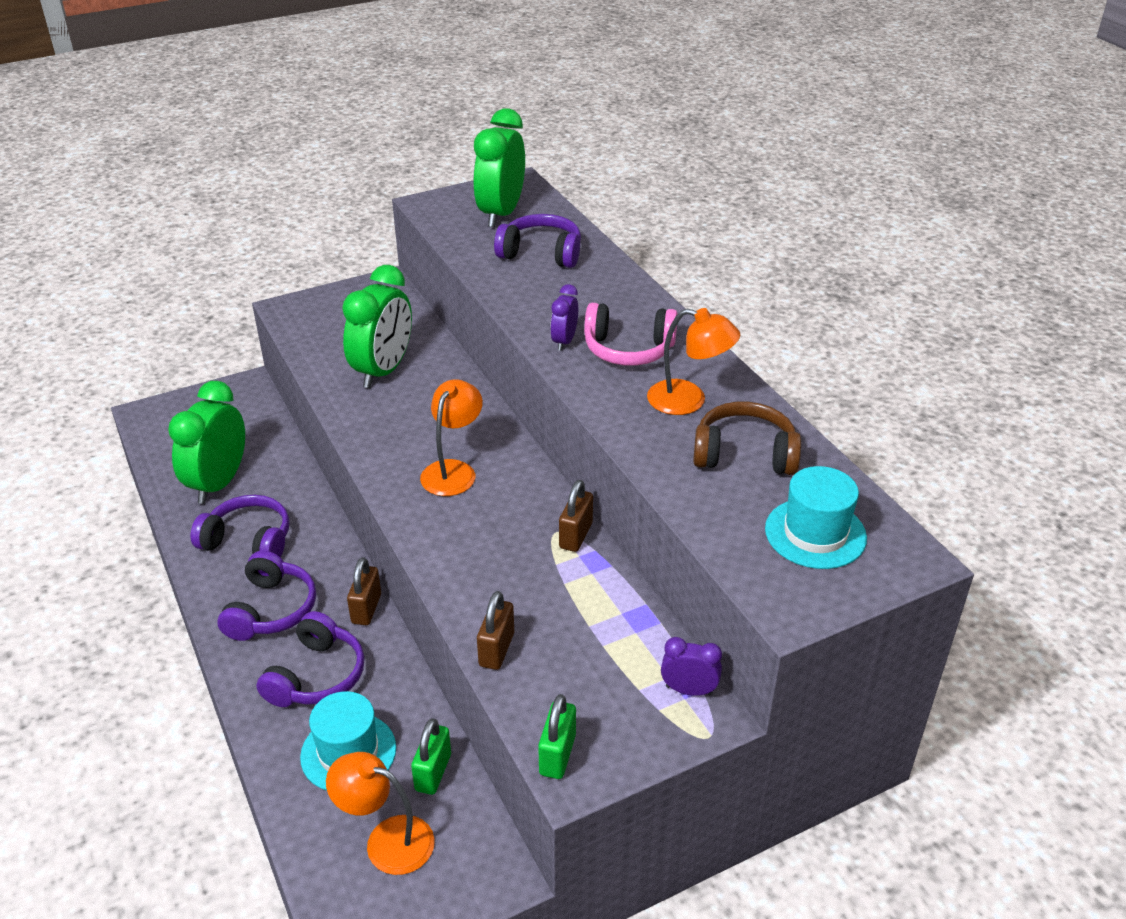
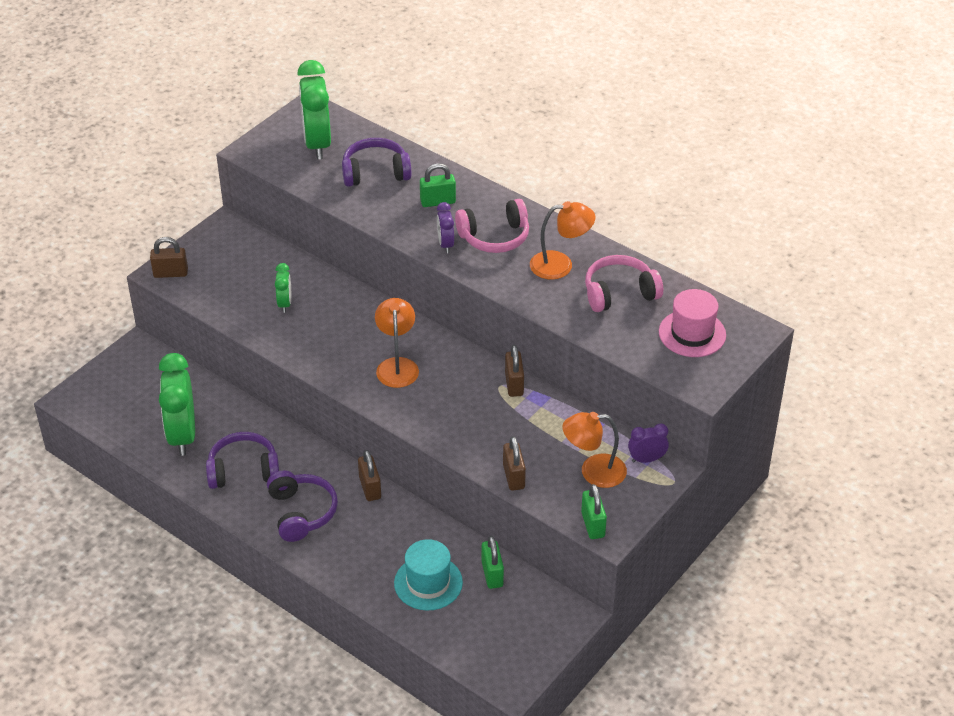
camera: 25 degrees left, 5 degrees up
(295, 311) = (170, 273): none -> brown padlock
(317, 676) = (370, 544): purple headphones -> none
(383, 371) = (285, 303): green clock -> green clock, size x0.49
(387, 840) = (491, 623): orange lamp -> orange lamp (593, 471)
(588, 297) = (438, 202): none -> green padlock
(744, 454) = (619, 293): brown headphones -> pink headphones
(815, 533) = (692, 333): turquoise hat -> pink hat

